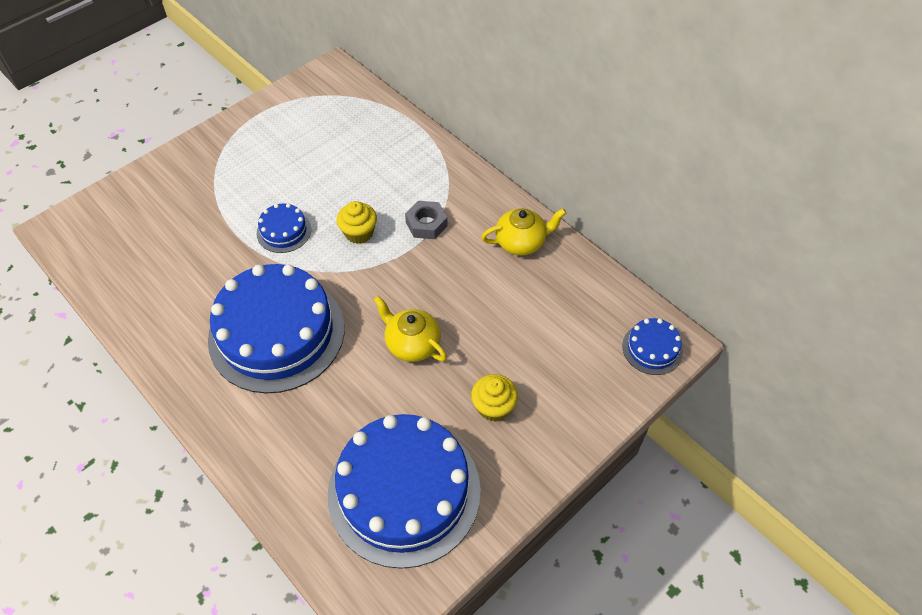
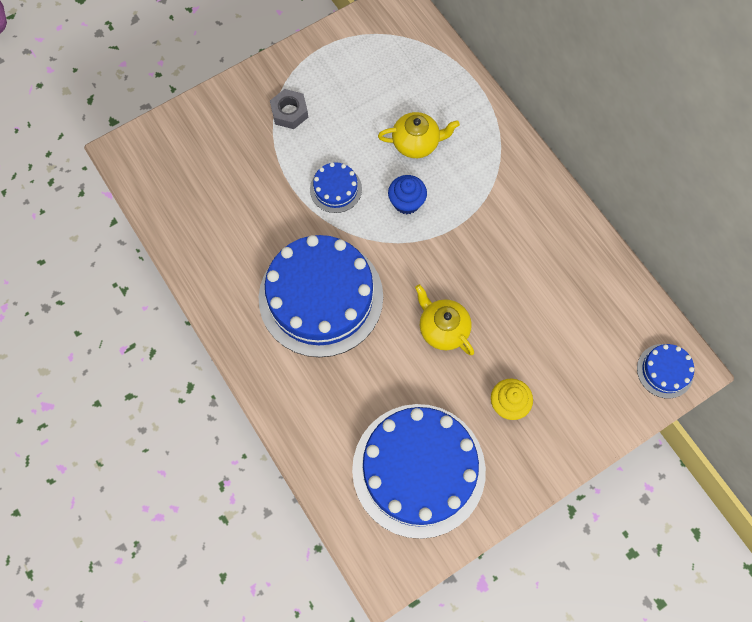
camera: 10 degrees right, 15 degrees up
(359, 233) = (406, 202): yellow cupcake -> blue cupcake
(426, 224) = (472, 202): grey nut -> grey nut (289, 112)
(521, 242) = (561, 237): yellow teapot -> yellow teapot (416, 143)

